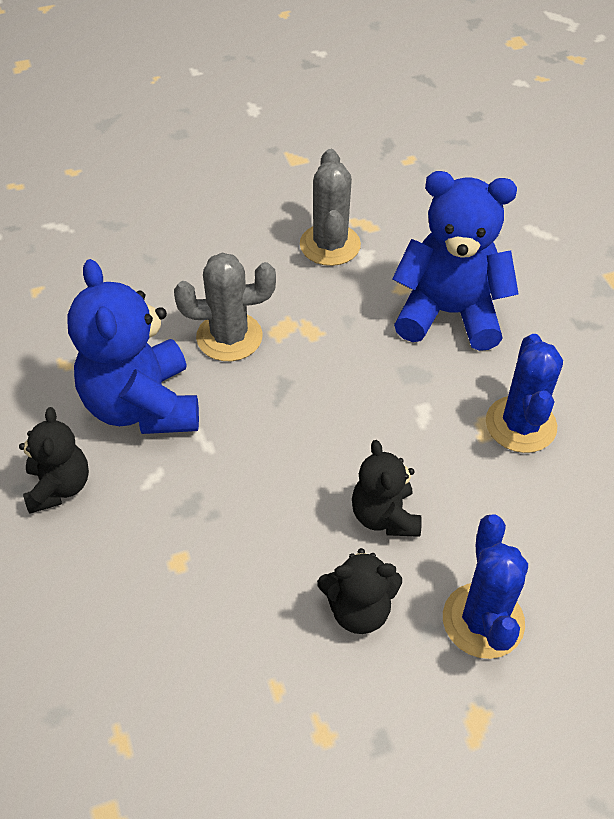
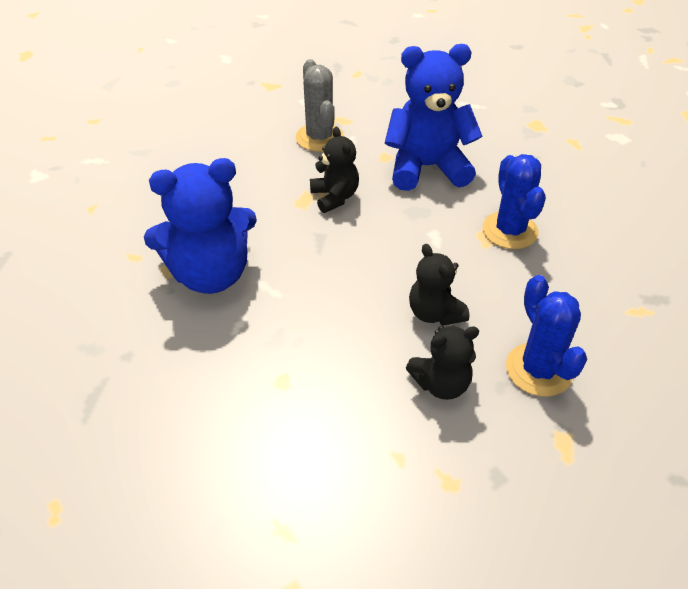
camera: 15 degrees left, 5 degrees down
(59, 487) = (161, 348): black teddy bear -> black teddy bear (334, 197)
(142, 406) = (211, 274): blue teddy bear -> blue teddy bear turned 75 degrees counterclockwise
(229, 337) = (264, 213): grey cactus -> none

